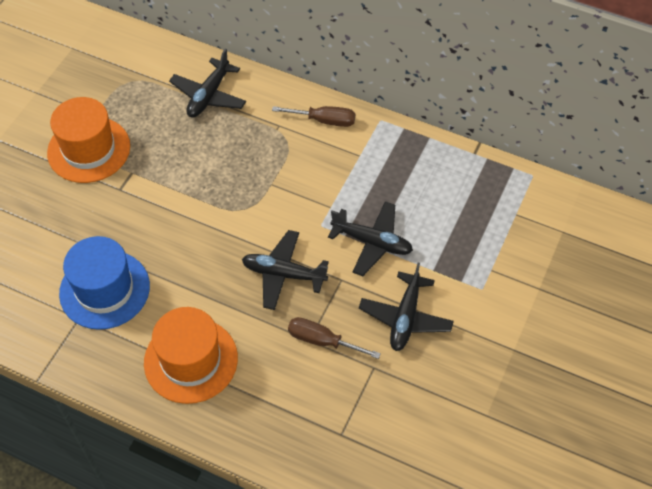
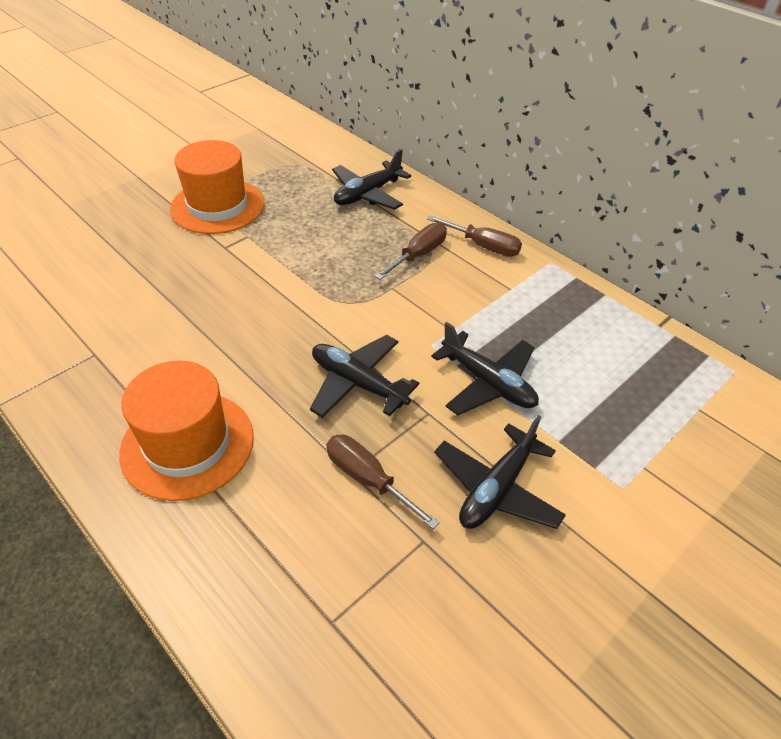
camera: 20 degrees right, 10 degrees down
(104, 289) = (142, 334): blue hat -> none
(278, 146) = (418, 255): none -> brown screwdriver

